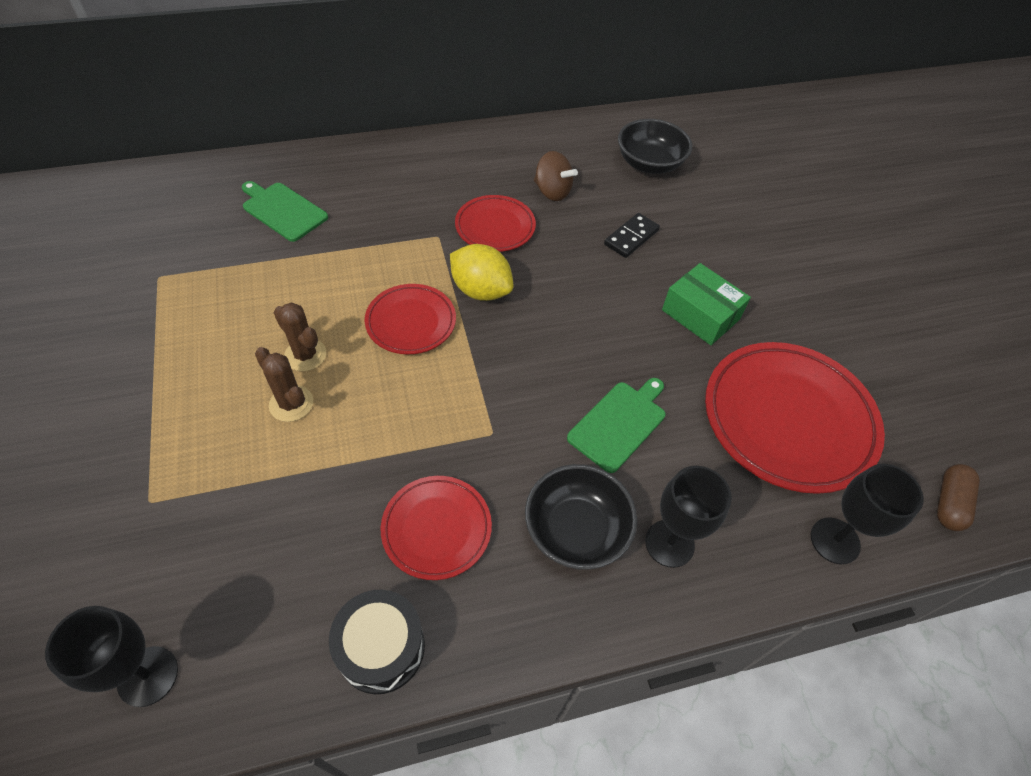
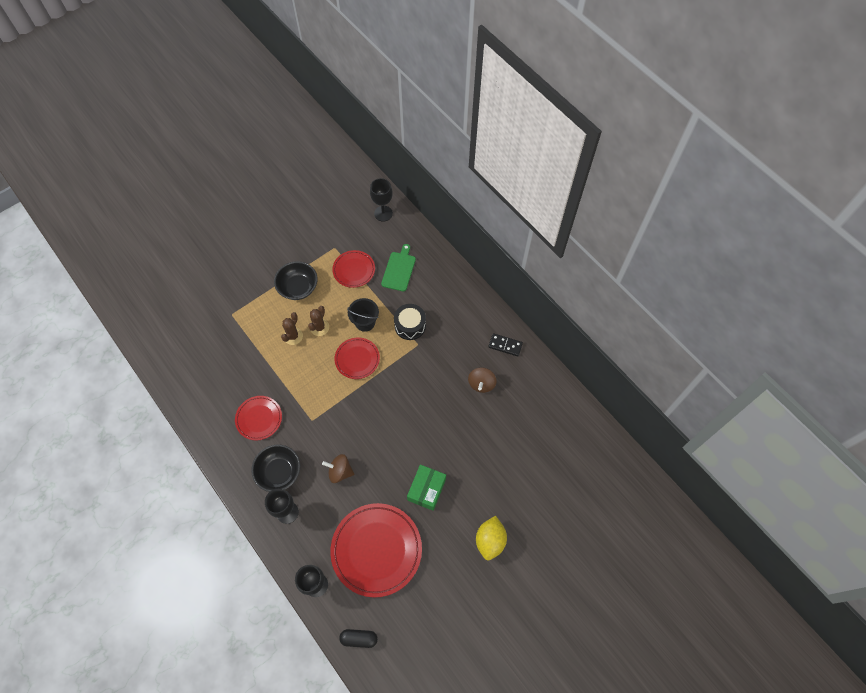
camera: 70 degrees right, 10 degrees up
(148, 676) = (172, 354): black goblet -> black goblet (383, 213)
(346, 287) = (365, 322): none -> black bucket
(381, 648) = (206, 422): black drum -> black drum (410, 325)
(481, 290) = (391, 380): yellow lemon -> yellow lemon (490, 540)
(495, 227) = (438, 367): red plate -> red plate (354, 270)
(619, 423) = (340, 471): green cutting board -> brown spinning top
(631, 237) = (467, 437): black domino -> black domino (505, 345)
(649, 164) = (536, 426): black bowl -> black bowl (298, 287)
(949, 503) = (359, 638): brown capsule -> black capsule

